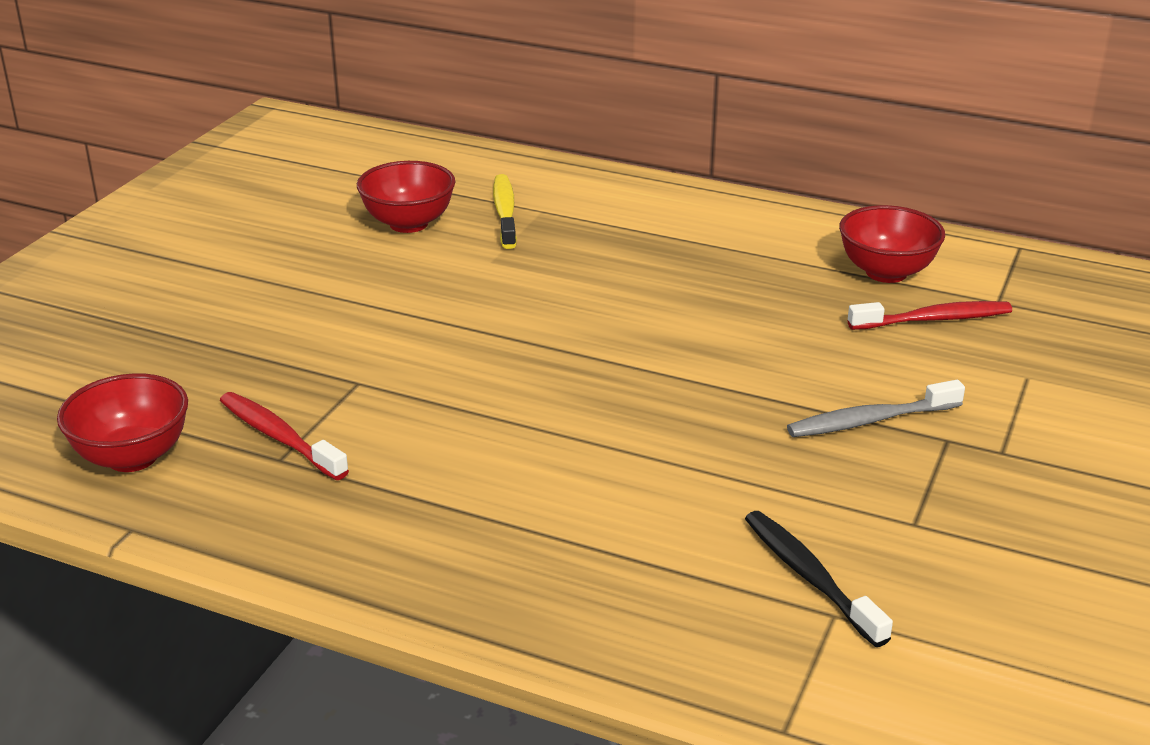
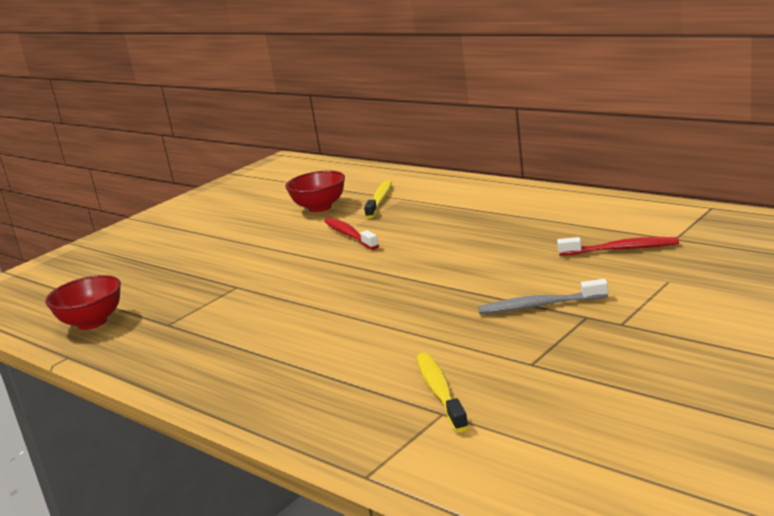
camera: 20 degrees right, 10 degrees down
(279, 437) = (175, 313): red toothbrush -> red toothbrush (349, 235)
(809, 577) = (440, 391): black toothbrush -> yellow toothbrush
(886, 272) = (605, 224): red bowl -> none

